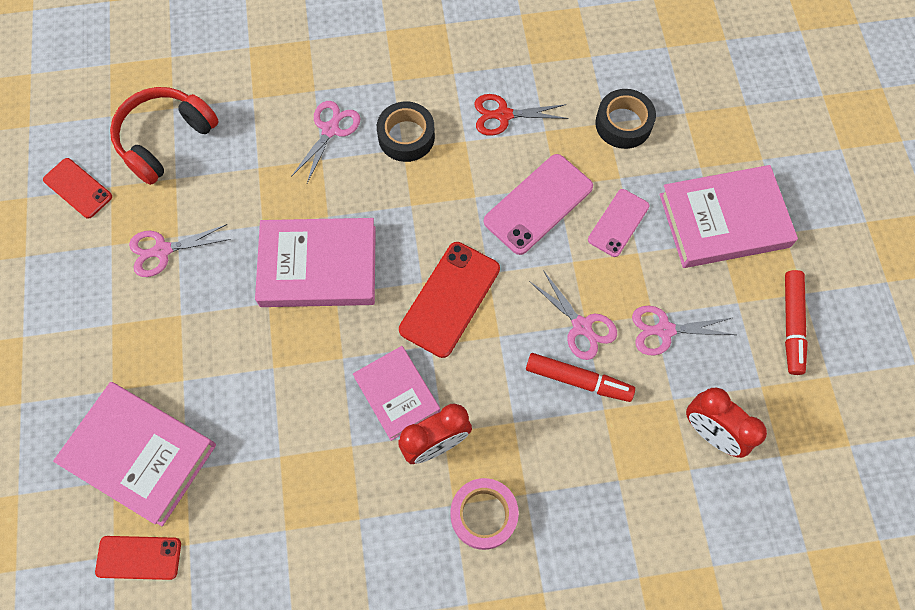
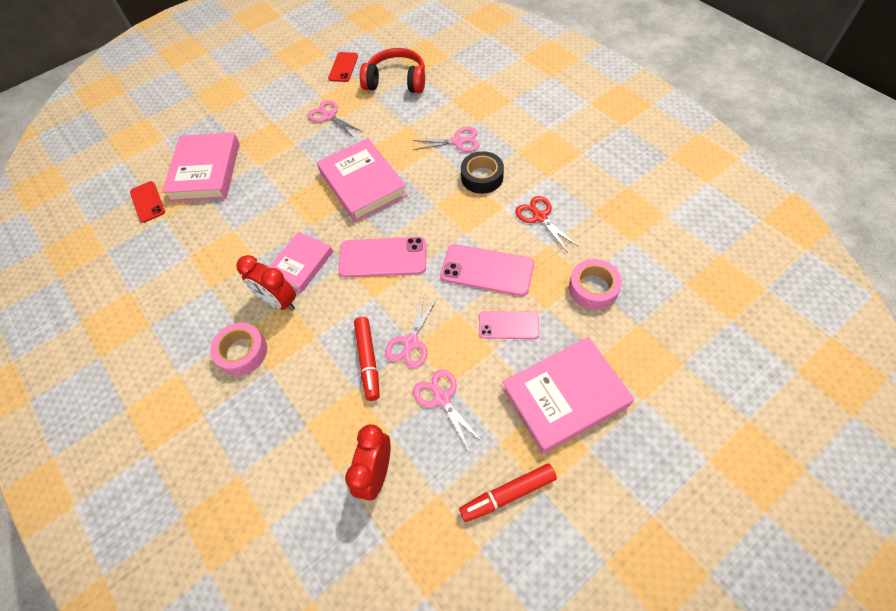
camera: 65 degrees right, 10 degrees down
(449, 299) = (383, 257): red phone -> pink phone
(623, 124) = (593, 288): black tape -> pink tape
(724, 220) = (565, 396): pink book -> pink book turned 75 degrees counterclockwise

